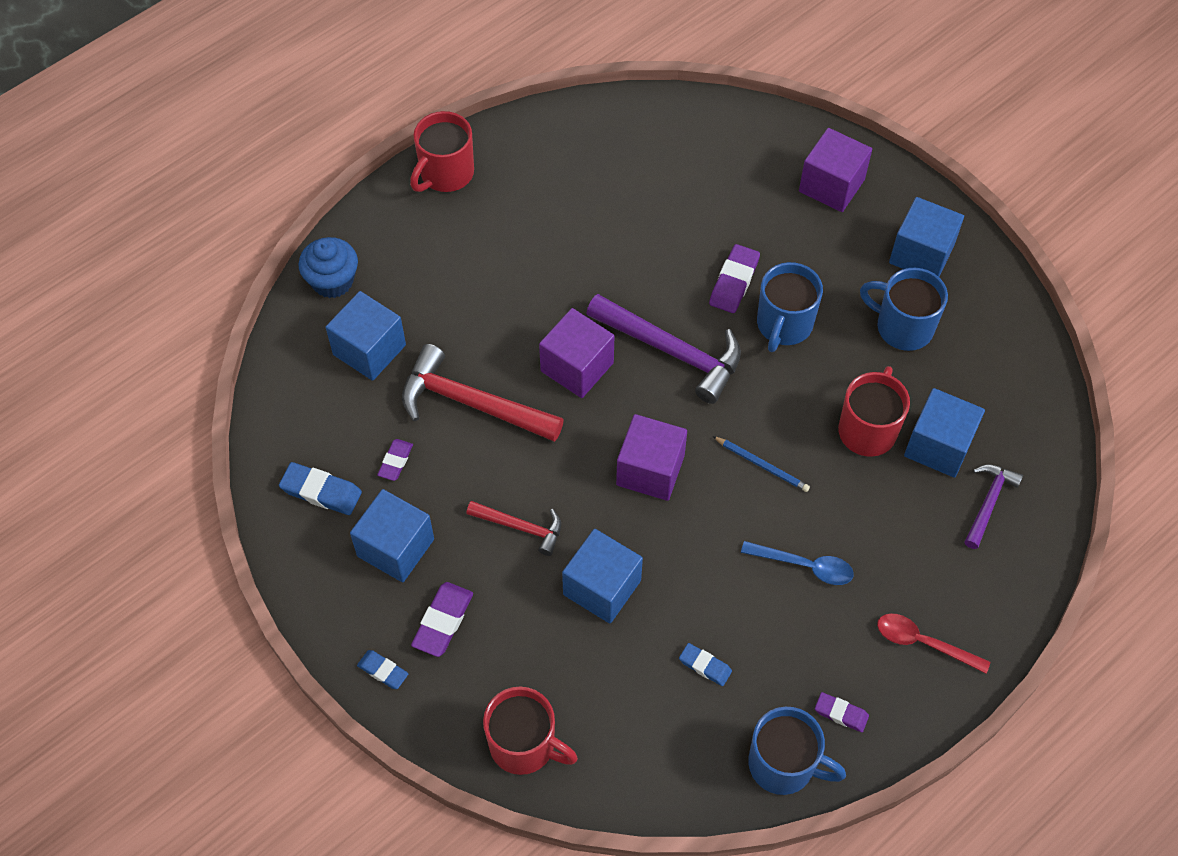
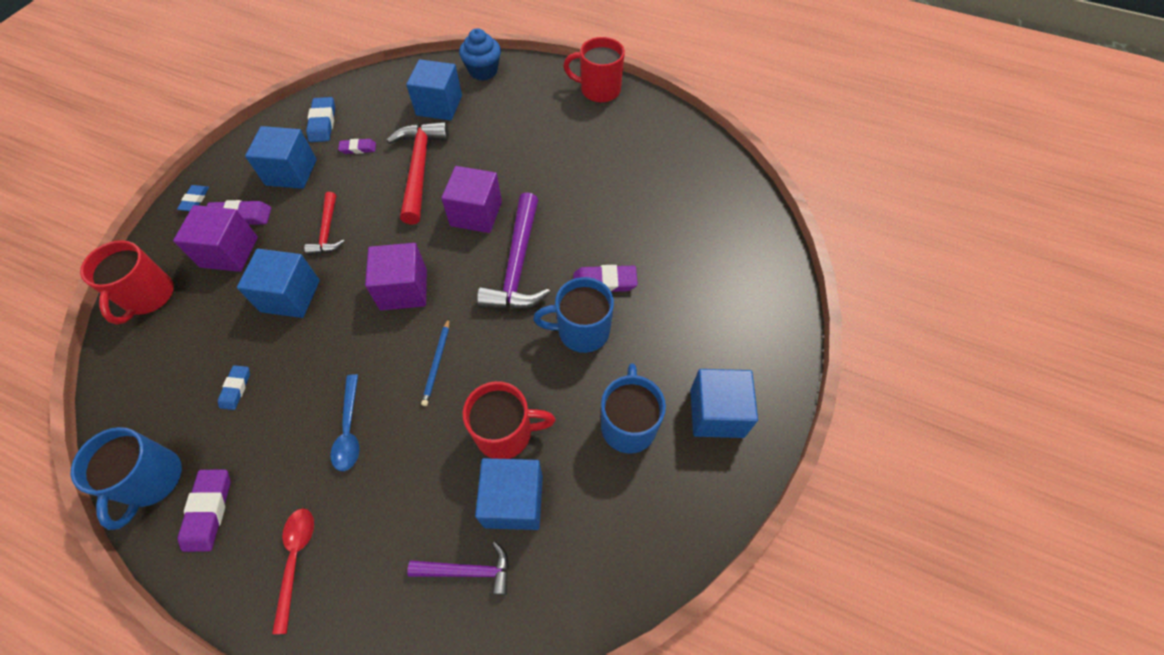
camera: 65 degrees right, 0 degrees up
(831, 185) = (744, 316): purple cube -> purple cube (229, 252)
(841, 713) = (208, 511): purple eraser -> purple eraser, size x1.58

